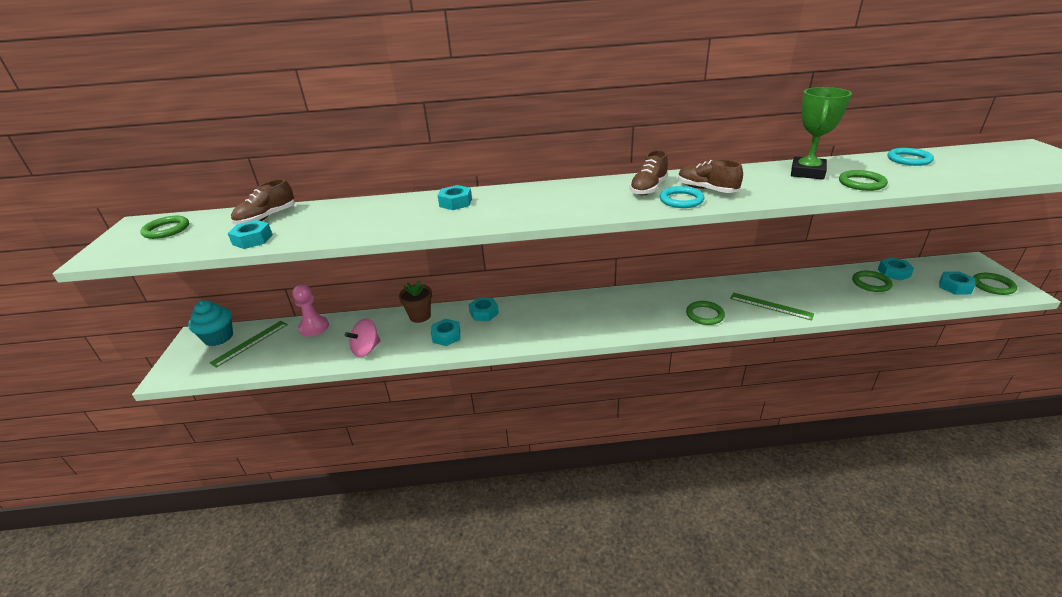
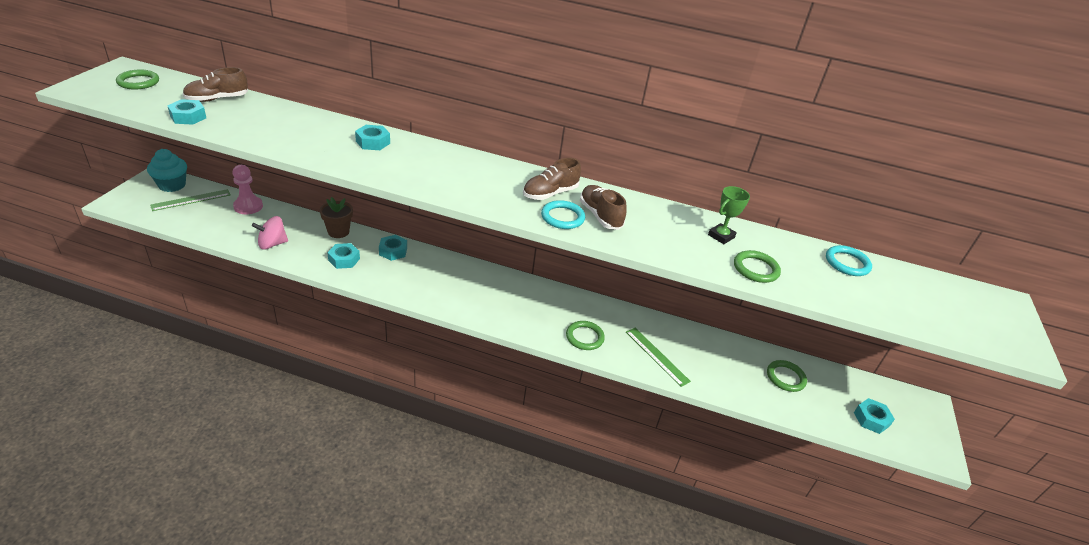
camera: 15 degrees right, 5 degrees up
(807, 172) = (721, 236): green trophy -> green trophy, size x0.60
(894, 272) = (823, 377): turquoise nut -> none
(992, 286) = (915, 436): green ring -> none

